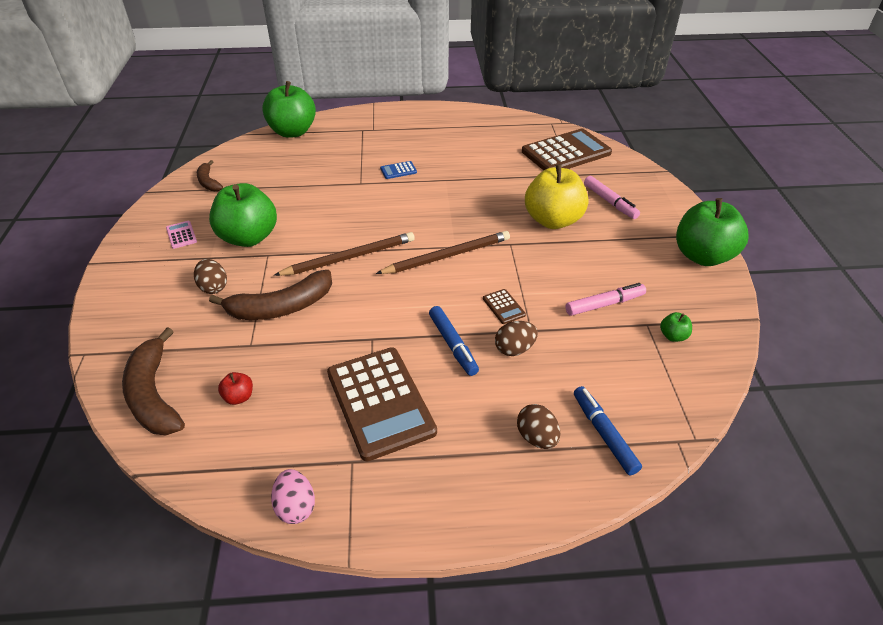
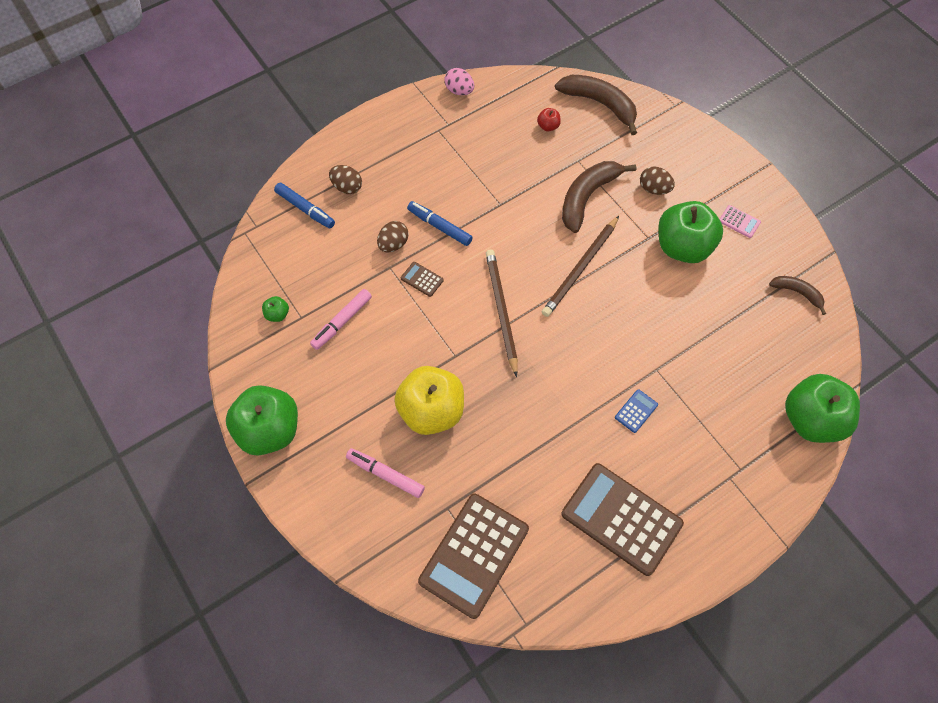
camera: 150 degrees right, 20 degrees up
(380, 402) = (458, 164): brown calculator -> brown calculator (621, 519)
(447, 256) = (501, 311): brown pencil -> brown pencil turned 135 degrees clockwise

